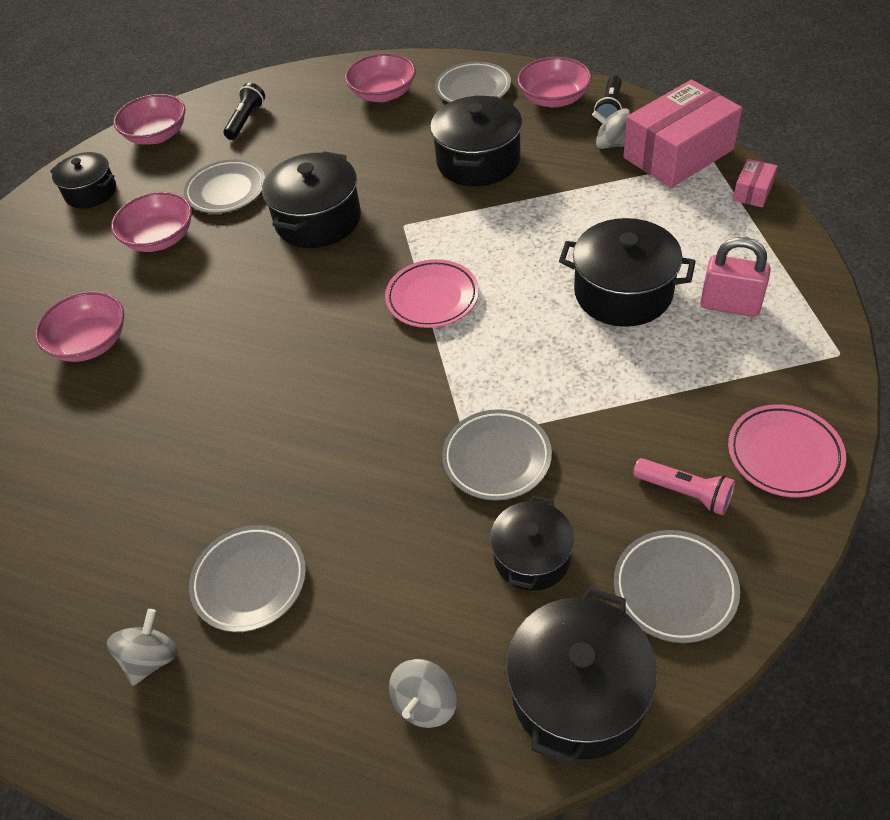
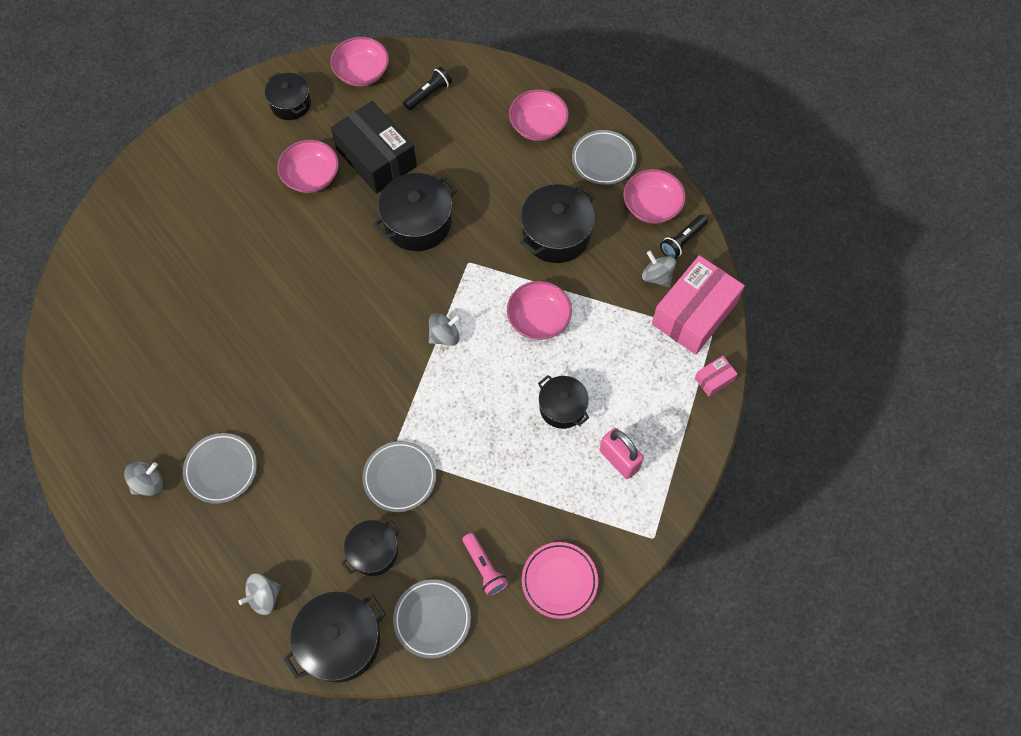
camera: 25 degrees right, 15 degrees up
(90, 343) = (225, 241): pink bowl -> pink bowl (538, 319)
(226, 191) = (376, 158): grey plate -> black box
(432, 298) = (444, 336): pink plate -> grey spinning top
(623, 292) = (562, 407): black pot -> black pot, size x0.64
(678, 154) = (694, 314): pink box -> pink box turned 45 degrees counterclockwise

